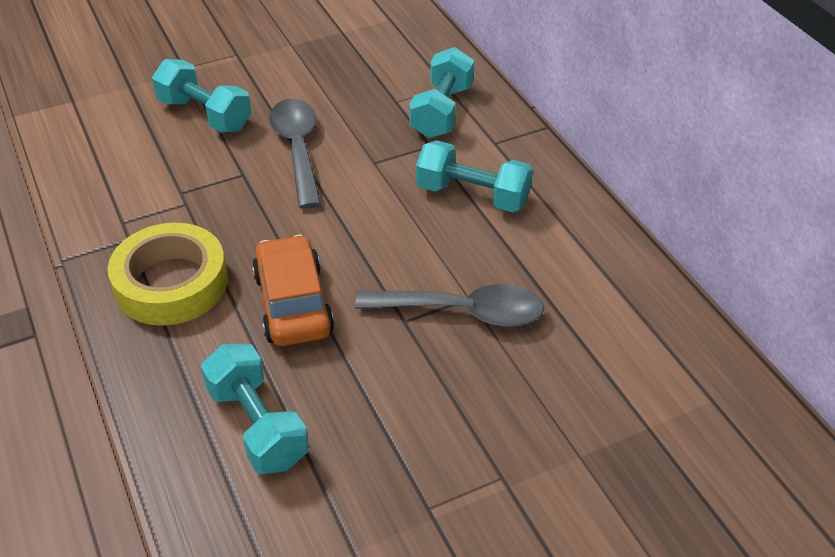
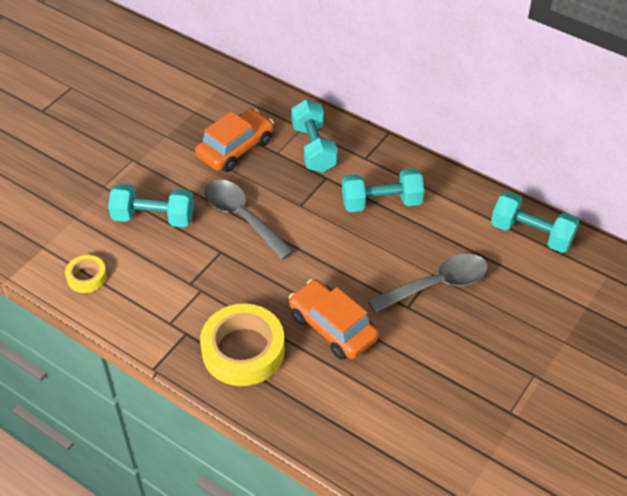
camera: 30 degrees left, 5 degrees up
(85, 143) = (87, 277): none -> yellow tape
(257, 425) = (377, 414): turquoise dumbbell -> turquoise dumbbell (531, 234)
(353, 81) = (235, 148): none -> orange car

